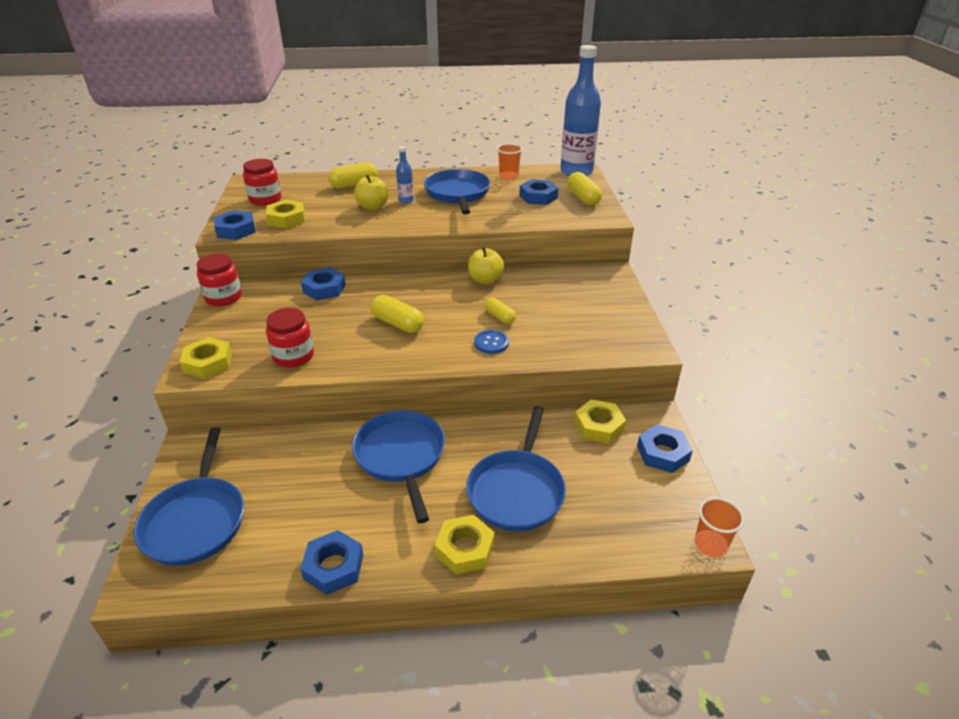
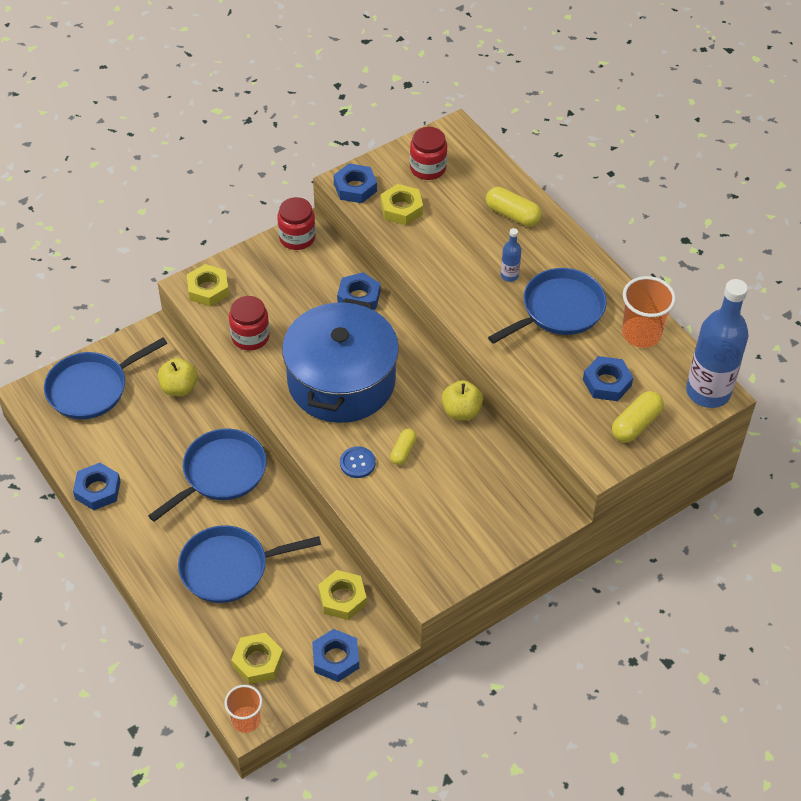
camera: 60 degrees right, 15 degrees up
(372, 207) = (475, 257): yellow apple -> yellow apple (179, 388)
(398, 323) = (341, 381): yellow capsule -> blue pot
(464, 549) = (154, 559): yellow nut -> yellow nut (257, 661)
(508, 176) = (641, 334): orange cup -> orange cup, size x1.54

